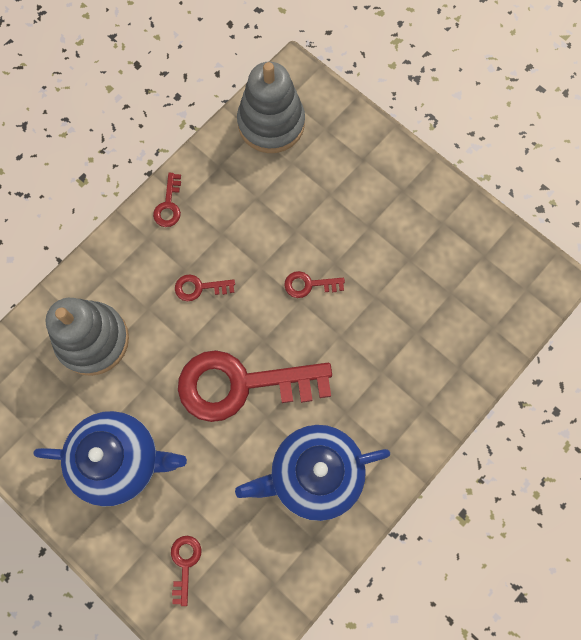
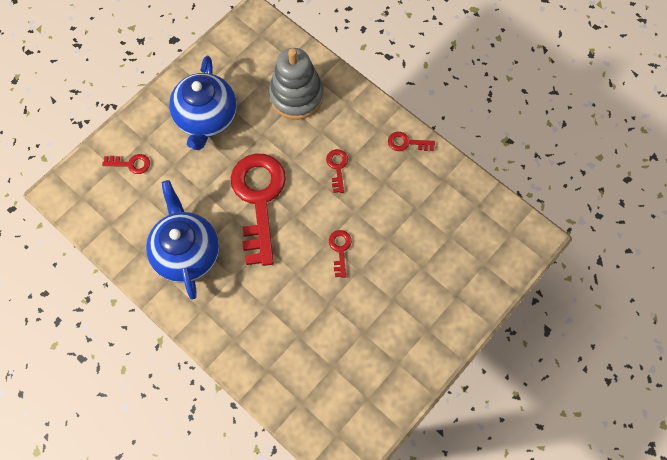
camera: 90 degrees right, 5 degrees down
(271, 123) = (485, 219): grey stacking toy -> none

